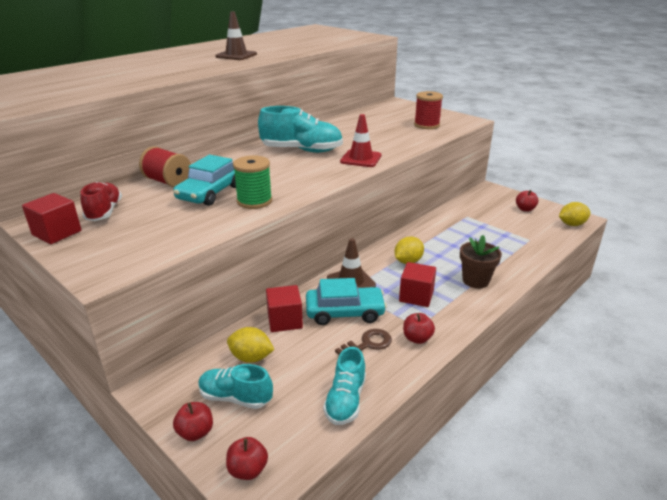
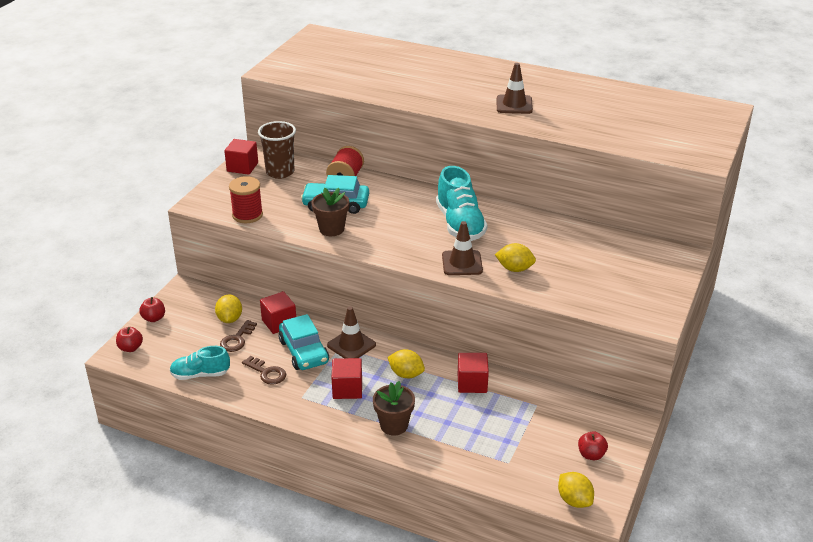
camera: 70 degrees right, 5 degrees up
(104, 212) = (280, 172): red shoe -> brown cup
(235, 397) = (188, 324): turquoise shoe -> none
(254, 201) = (331, 229): green spool -> brown flower pot
(295, 358) = (237, 339): none -> brown key
(361, 159) = (462, 263): red traffic cone -> brown traffic cone
(382, 144) = (514, 269): none -> yellow lemon
(417, 338) = (284, 399): red apple -> none
(426, 125) = (606, 290): red spool -> red spool (247, 215)
(432, 235) = (472, 383): none -> red cube

